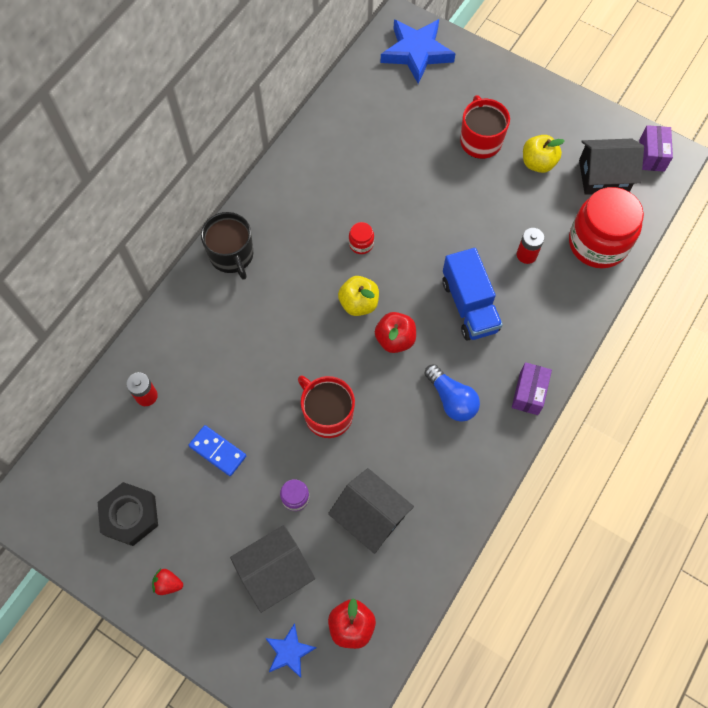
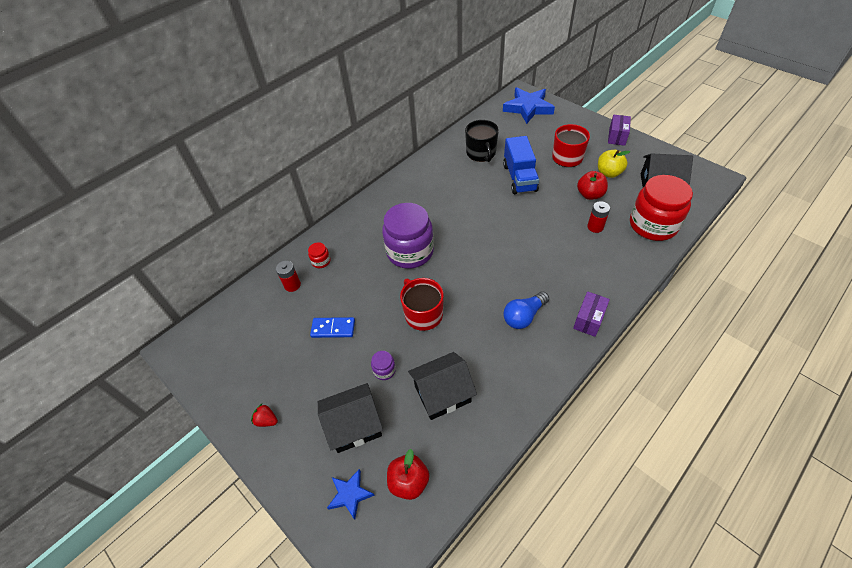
camera: 15 degrees right, 15 degrees down
(130, 515) = (254, 364): black nut -> none
(218, 451) = (333, 328): blue domino -> blue domino turned 45 degrees counterclockwise
(232, 255) = (377, 206): black mug -> black mug (481, 153)
(292, 324) = (410, 252): none -> purple jar
(358, 303) = (461, 244): yellow apple -> none
(361, 244) = (470, 208): red jar -> red jar (321, 261)
(370, 516) = (442, 394): black house -> black house turned 75 degrees counterclockwise
(395, 339) = (485, 270): red apple -> red apple (590, 195)
(451, 399) = (524, 316): blue light bulb -> blue light bulb turned 75 degrees clockwise
(469, 305) = (546, 254): blue truck -> blue truck (519, 178)
(651, 155) = (698, 175): purple box -> purple box (617, 137)

